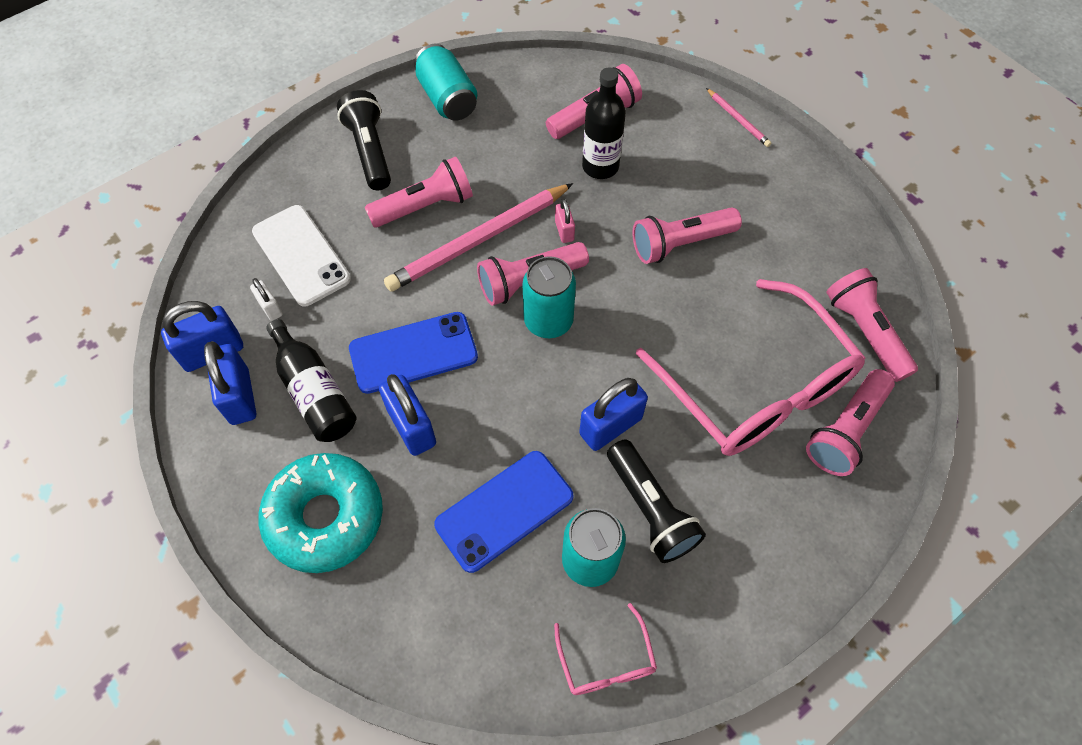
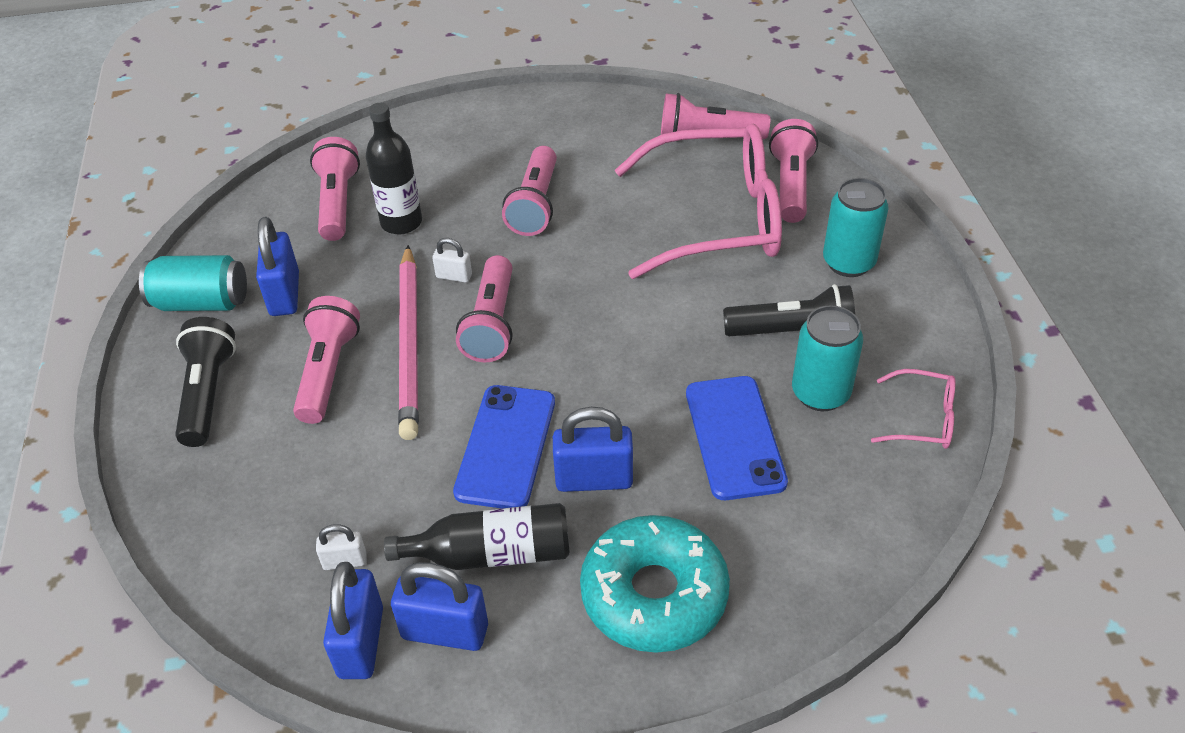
camera: 60 degrees left, 15 degrees down
(301, 255) = (296, 506): white phone -> none
(369, 151) = (207, 393): black flashlight -> black flashlight turned 75 degrees clockwise
(548, 321) = (548, 327): turquoise can -> turquoise can (848, 262)
(564, 231) = (454, 276): pink padlock -> white padlock
(610, 426) = (693, 326): blue padlock -> blue padlock (284, 294)
(738, 119) = (433, 116): pink pencil -> none
(846, 430) = (790, 185): pink flashlight -> pink flashlight turned 150 degrees counterclockwise

